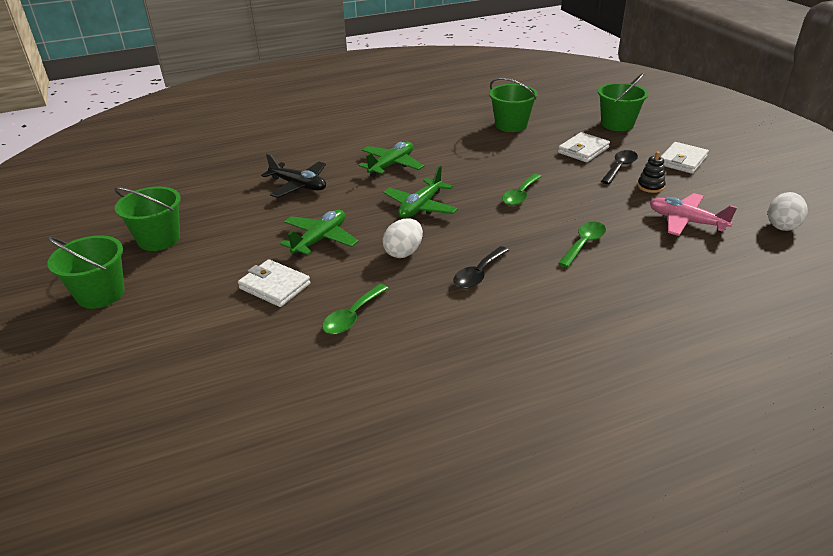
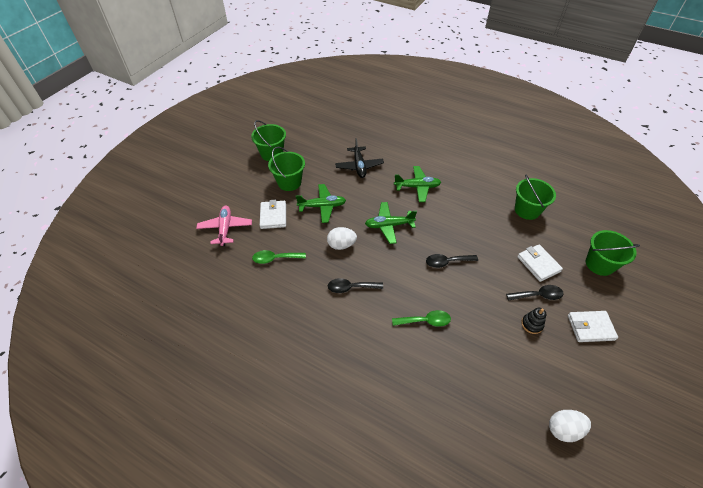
camera: 50 degrees right, 15 degrees up
(101, 294) = (222, 166): green bucket -> green bucket (289, 182)
(520, 195) = (447, 262): green spoon -> black spoon
(583, 150) = (538, 264): white wallet -> white wallet turned 60 degrees clockwise
(686, 221) = (506, 365): pink plane -> pink plane (225, 228)

